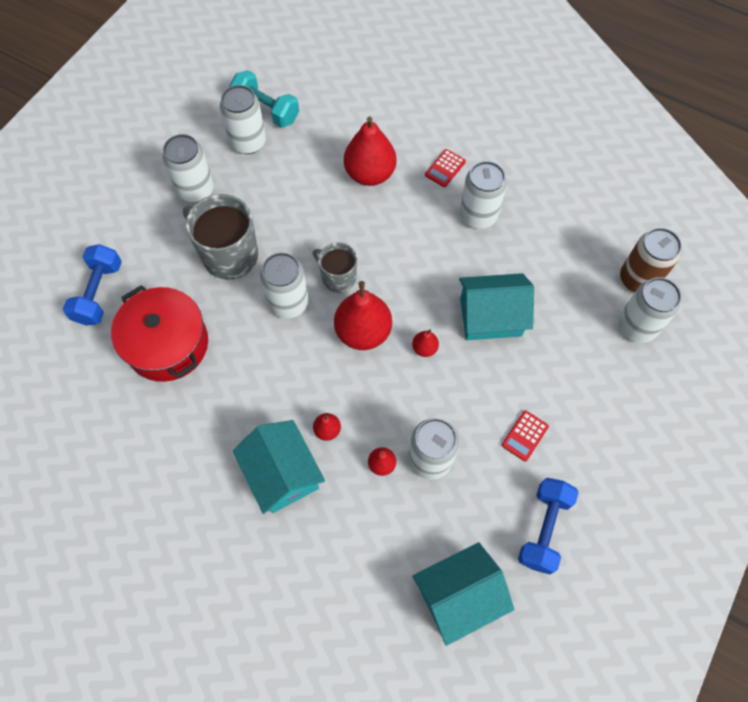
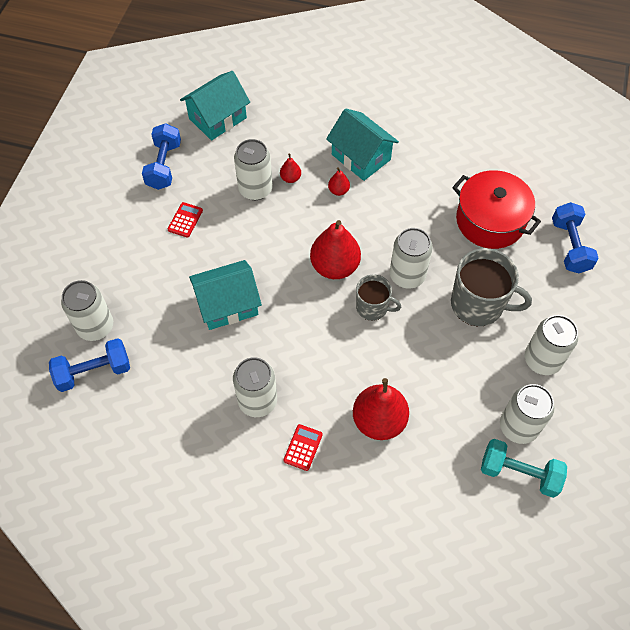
camera: 165 degrees right, 5 degrees down
(424, 348) = (279, 265): red pear -> none
(638, 279) = (94, 372): brown can -> blue dumbbell

